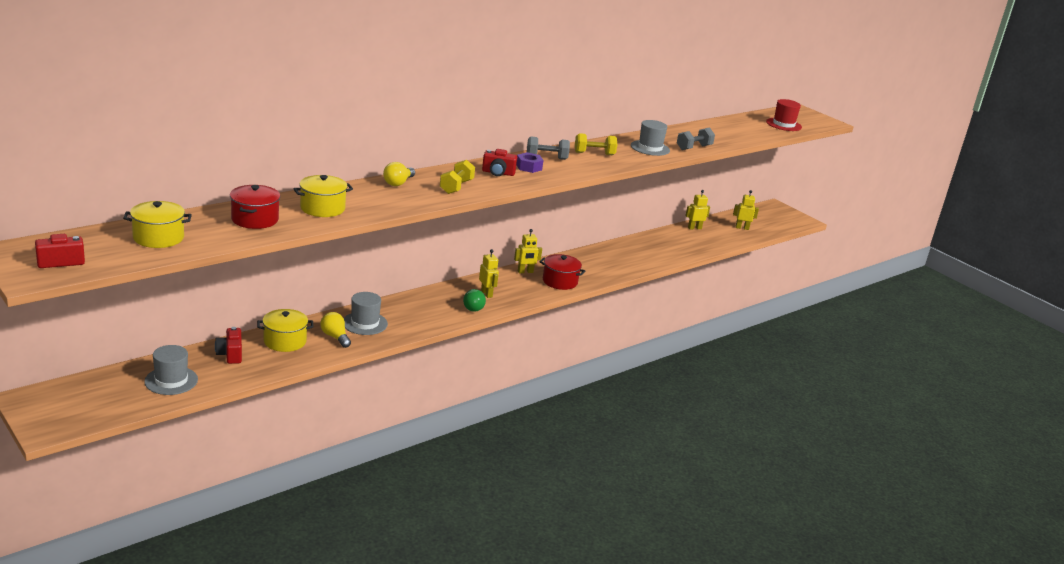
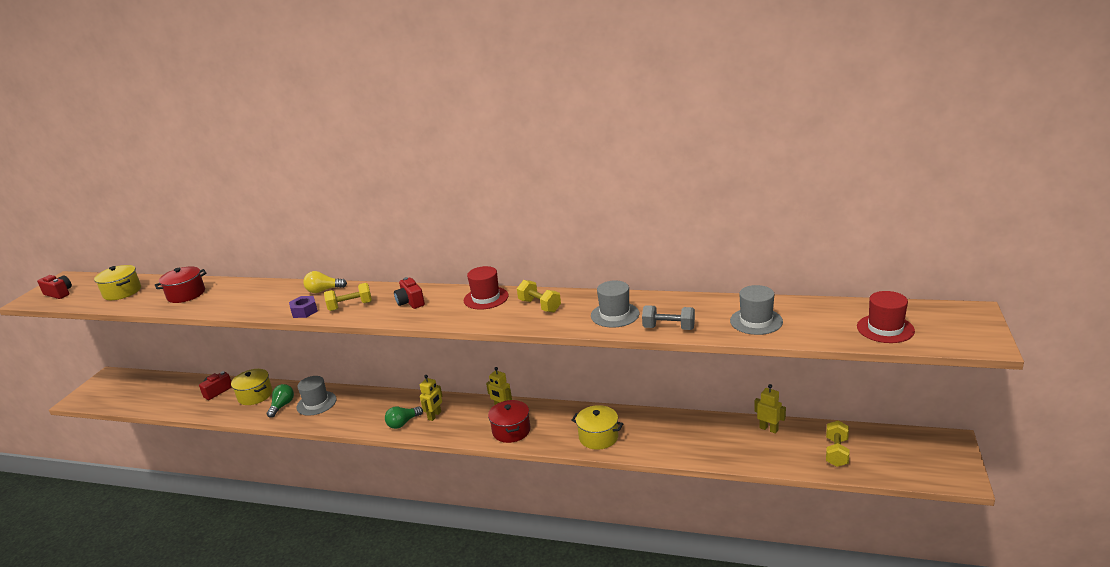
camera: 60 degrees right, 0 degrees up
(171, 380) = (165, 395): grey hat -> grey hat (756, 321)
(322, 208) = (235, 298): yellow pot -> yellow pot (598, 437)
(335, 337) = (282, 406): yellow light bulb -> green light bulb
(529, 167) = (447, 304): purple nut -> purple nut (304, 311)
(546, 158) = (486, 298): grey dumbbell -> red hat
(742, 228) = (836, 452): yellow robot -> yellow dumbbell

